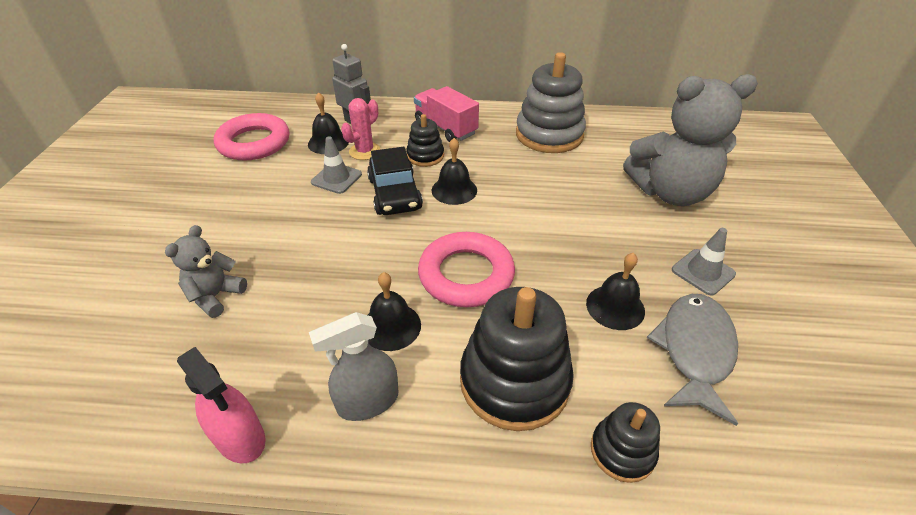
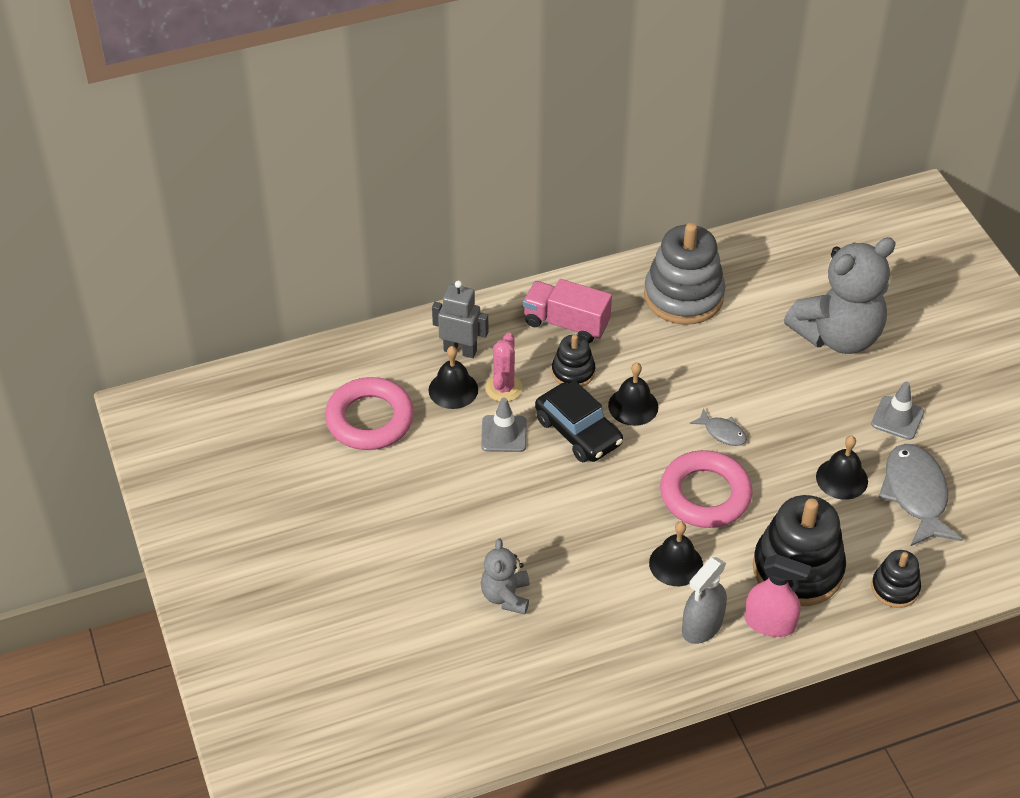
camera: 25 degrees left, 5 degrees up
(240, 438) = (631, 685): pink spray bottle -> pink spray bottle (769, 623)
(518, 231) = (722, 432): none -> grey fish

